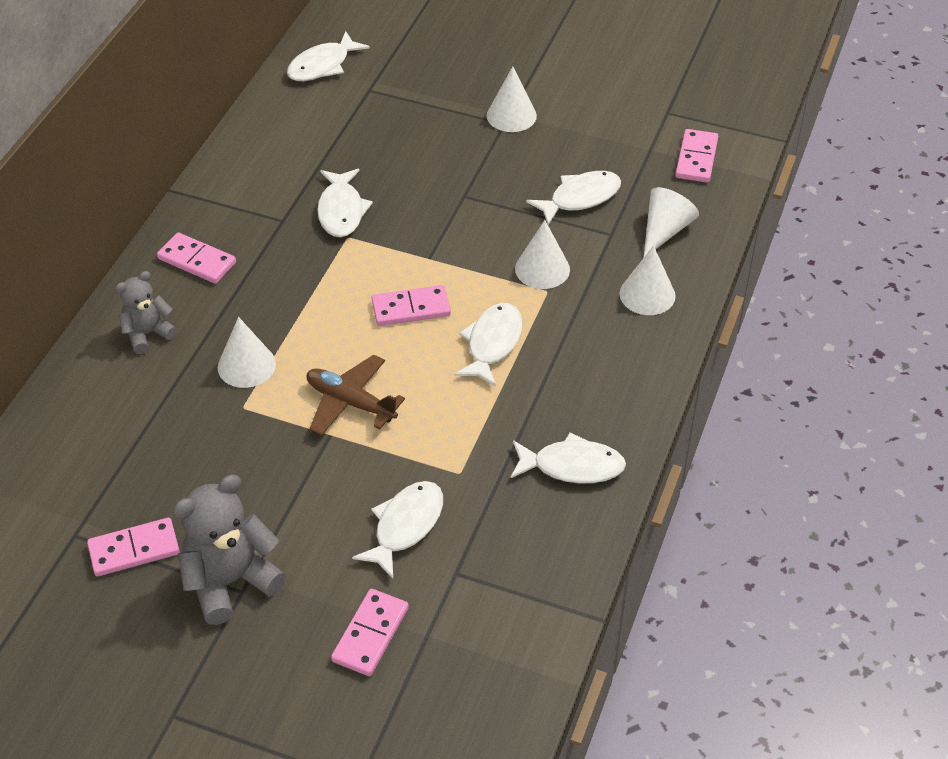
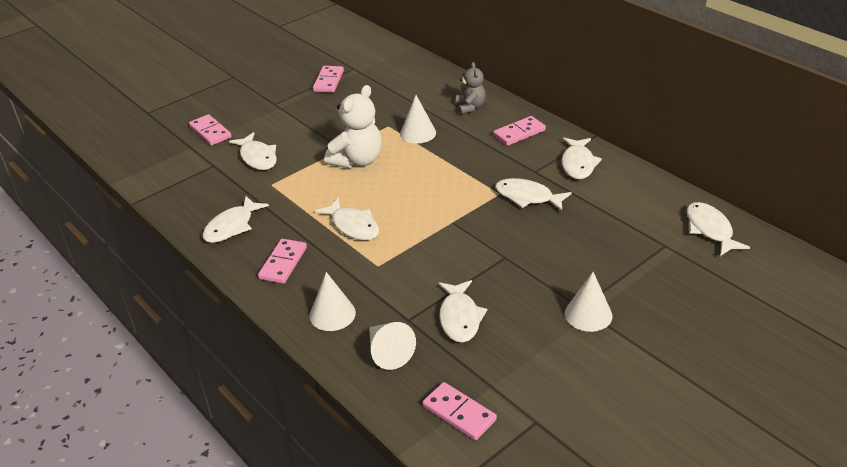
camera: 120 degrees right, 10 degrees down
(230, 581) = (283, 102): grey teddy bear -> none
(246, 188) = (578, 164): none -> white fish
(350, 402) = (357, 160): brown plane -> white teddy bear
(411, 308) = (412, 201): pink domino -> pink domino (283, 263)
(542, 269) = (400, 270): white cone -> none

